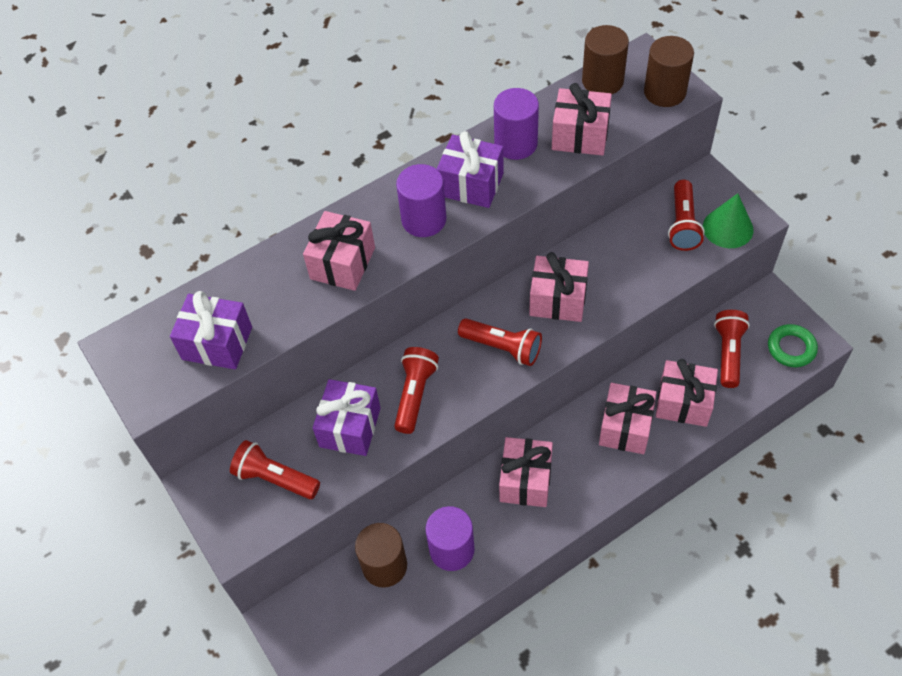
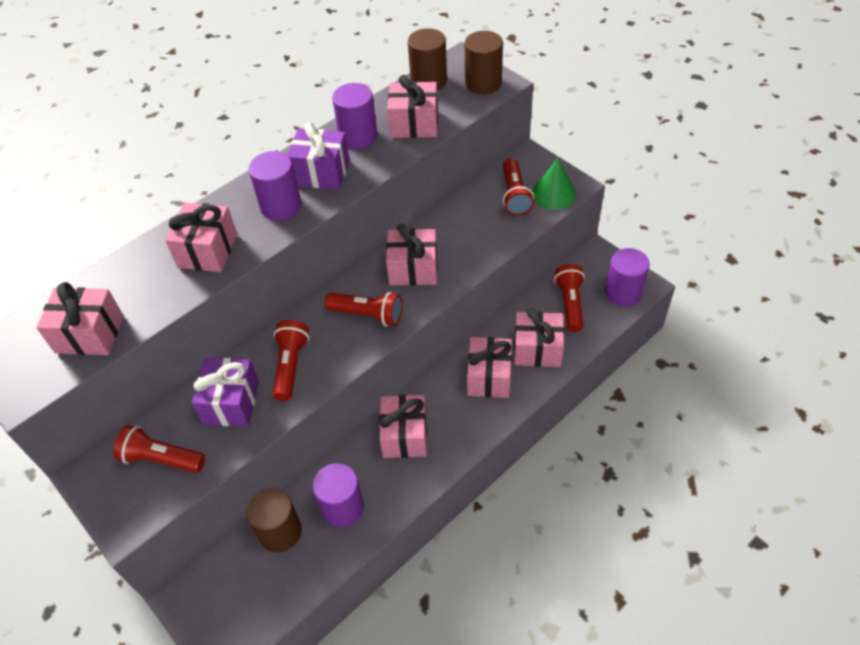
camera: 10 degrees left, 5 degrees down
(217, 343) = (89, 334): purple gift -> pink gift
(791, 348) = (623, 292): green ring -> purple cylinder

